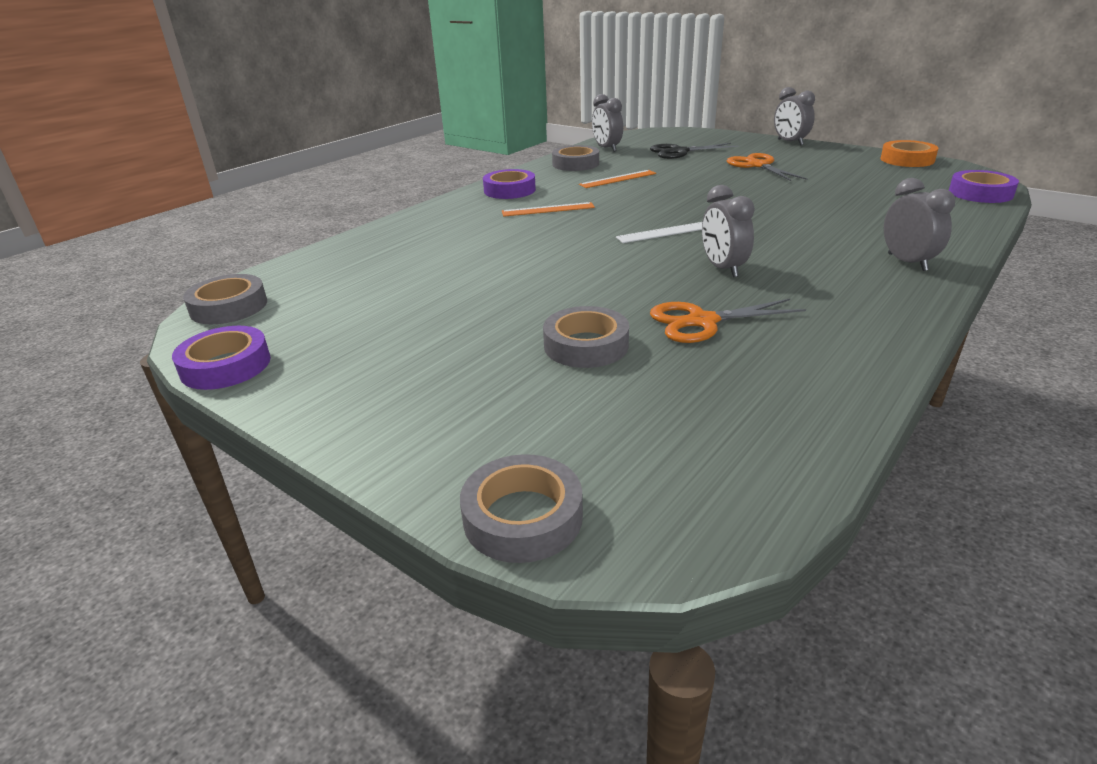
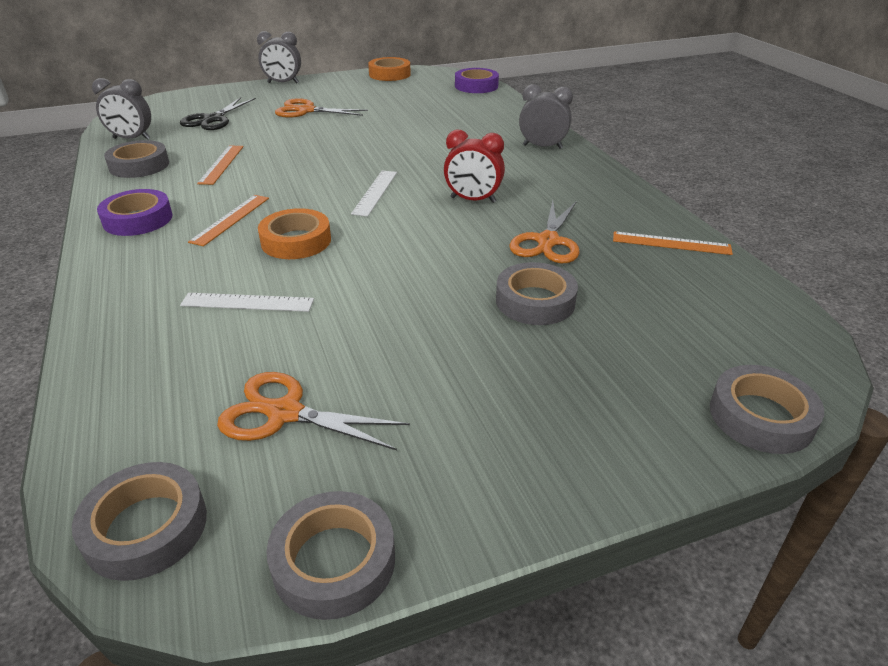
camera: 60 degrees left, 5 degrees up
(226, 366) = (334, 561): purple tape -> grey tape
(348, 304) = (284, 413): none -> orange scissors
(454, 251) = (247, 302): none -> white ruler
(549, 236) = (296, 241): none -> orange tape
(723, 268) = (473, 200): grey clock -> red clock
(814, 387) = (671, 243): none -> orange ruler

